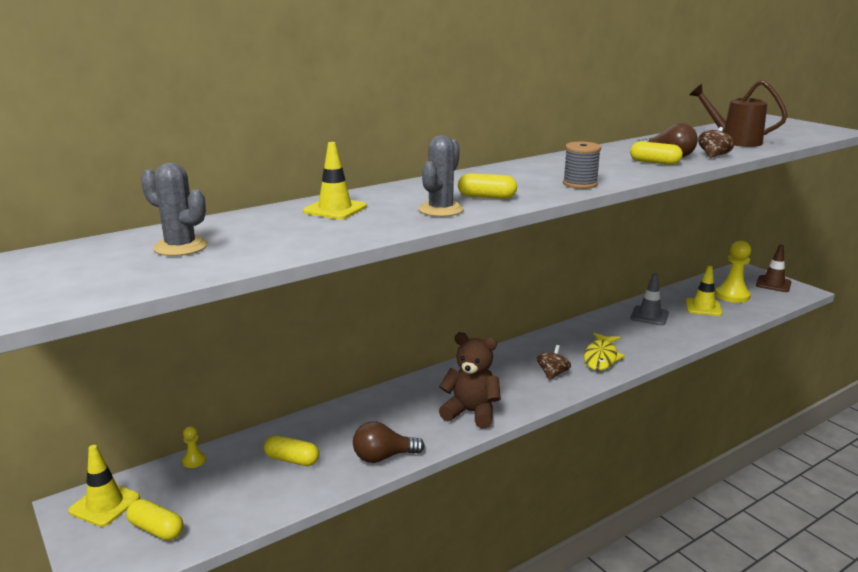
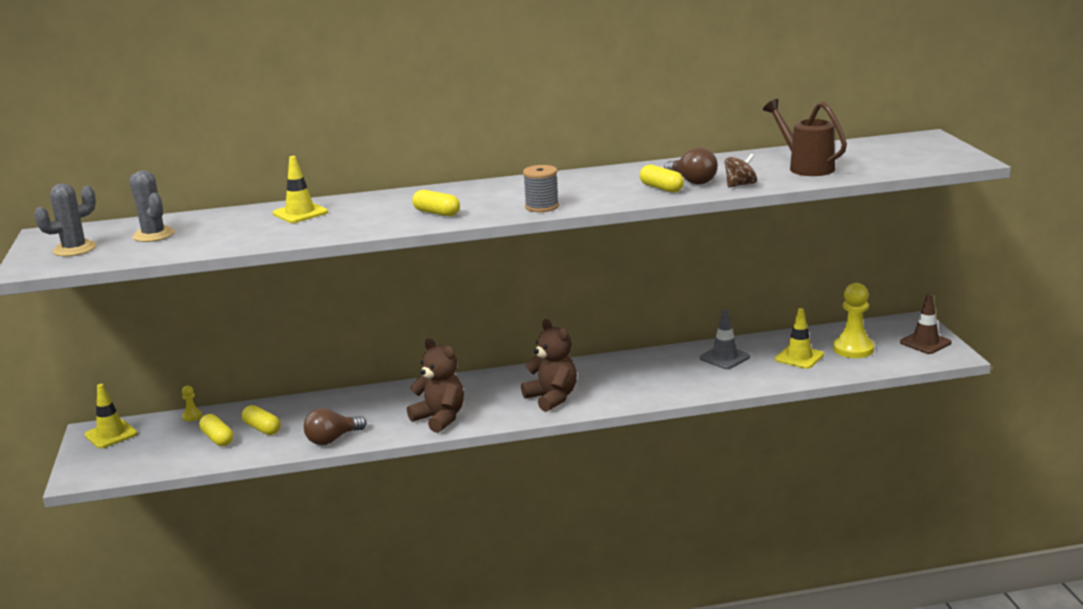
camera: 25 degrees right, 0 degrees up
(156, 529) = (131, 457): yellow capsule -> yellow capsule (217, 439)
(383, 457) = (332, 439): brown light bulb -> brown light bulb turned 45 degrees counterclockwise
(441, 210) = (379, 222): grey cactus -> grey cactus (74, 249)
(552, 374) = (552, 398): brown spinning top -> brown teddy bear
(601, 357) = (619, 390): yellow fish -> none

